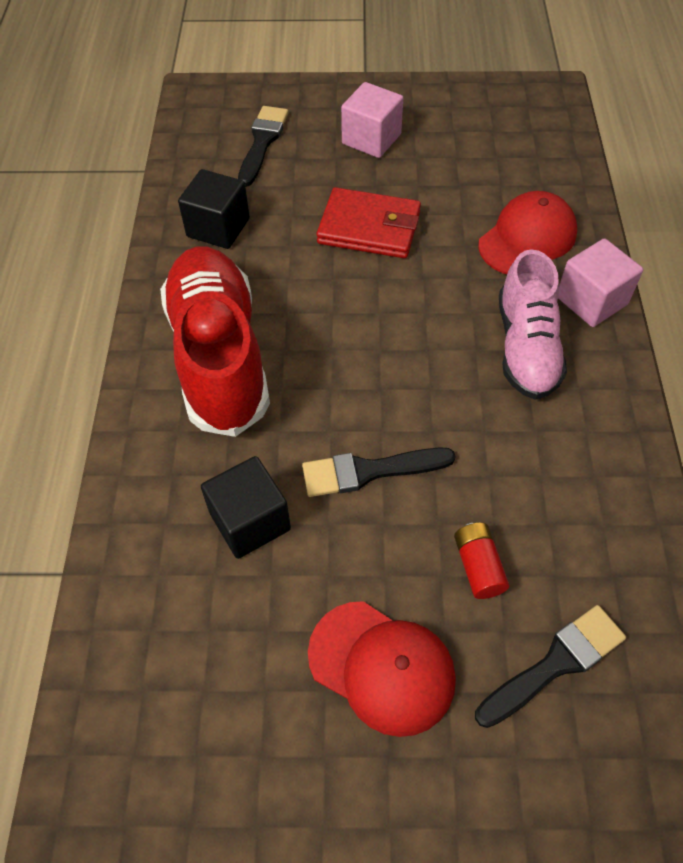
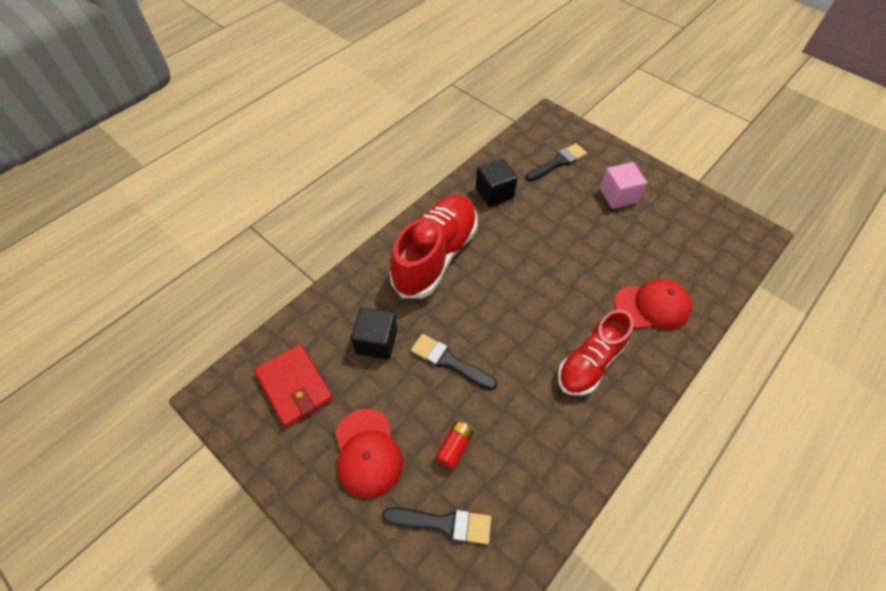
camera: 40 degrees right, 0 degrees up
(369, 228) = (569, 242): red wallet -> red wallet (295, 386)
(526, 348) = (590, 363): pink shoe -> red shoe
(591, 300) = (654, 365): pink cube -> none

